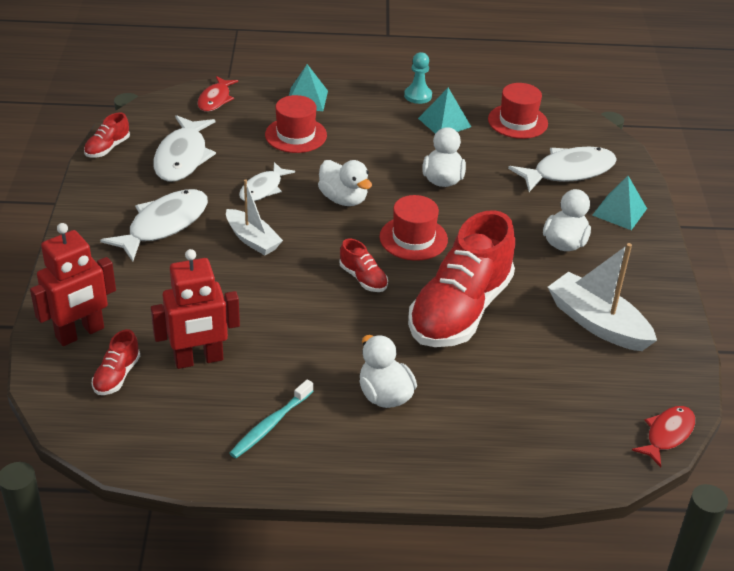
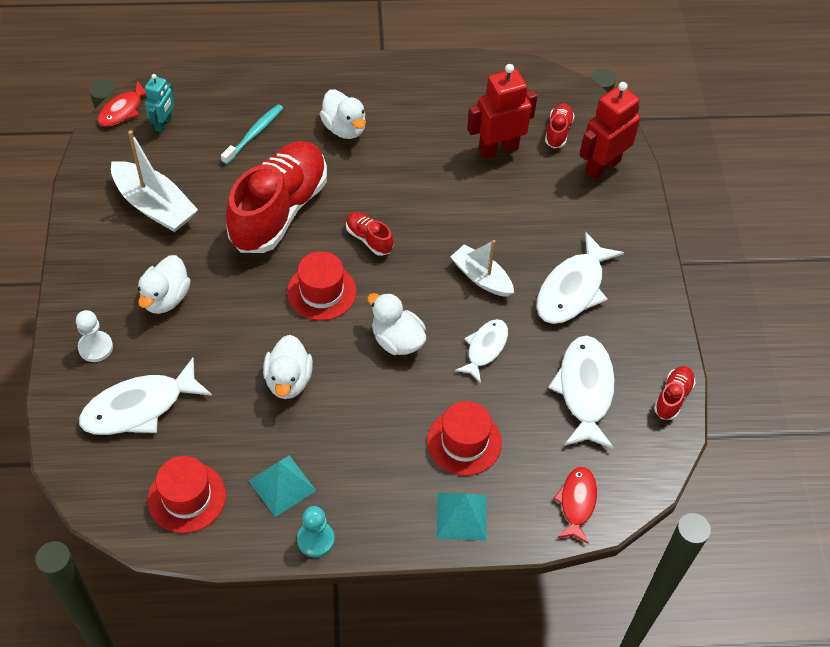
camera: 175 degrees right, 15 degrees up
(270, 425) = (430, 100): turquoise toothbrush -> turquoise toothbrush (254, 134)
(611, 414) = (164, 124): none -> turquoise robot
(619, 212) = (95, 347): turquoise pyramid -> white pawn

